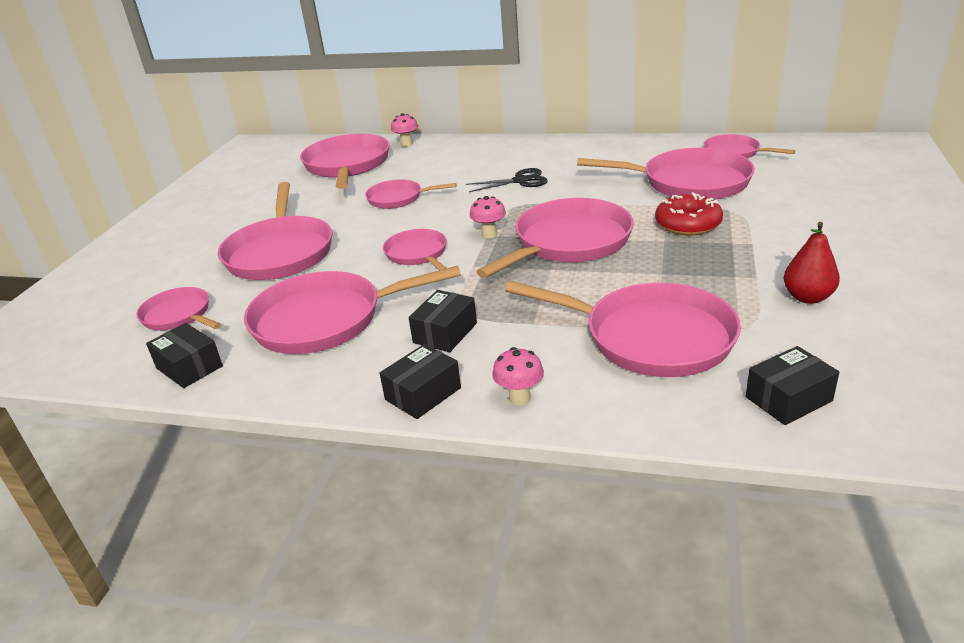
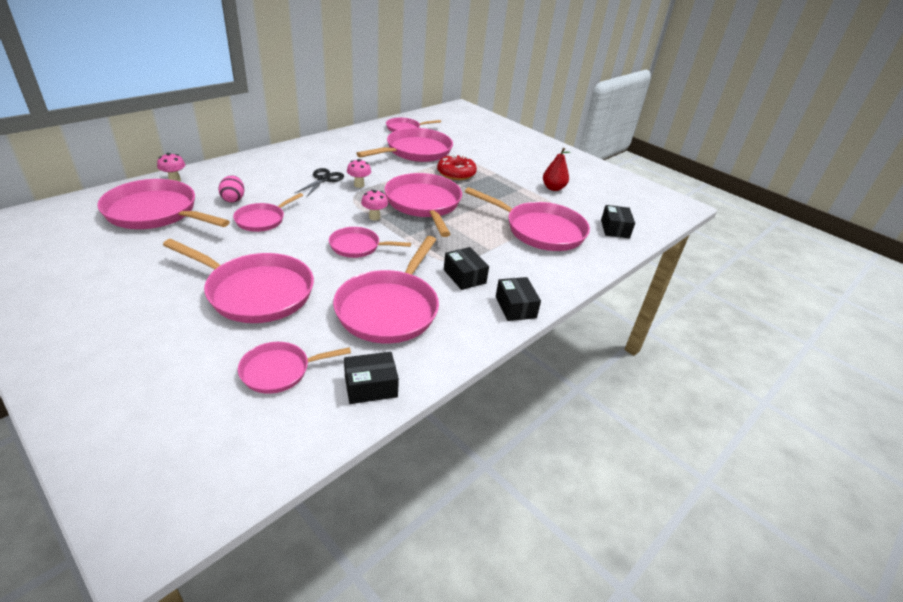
camera: 65 degrees left, 5 degrees up
(413, 173) = (233, 199): none -> pink egg
(519, 398) = (550, 282): pink mushroom -> pink mushroom (359, 185)
(650, 337) = (540, 230): pink pan -> pink pan turned 60 degrees clockwise

